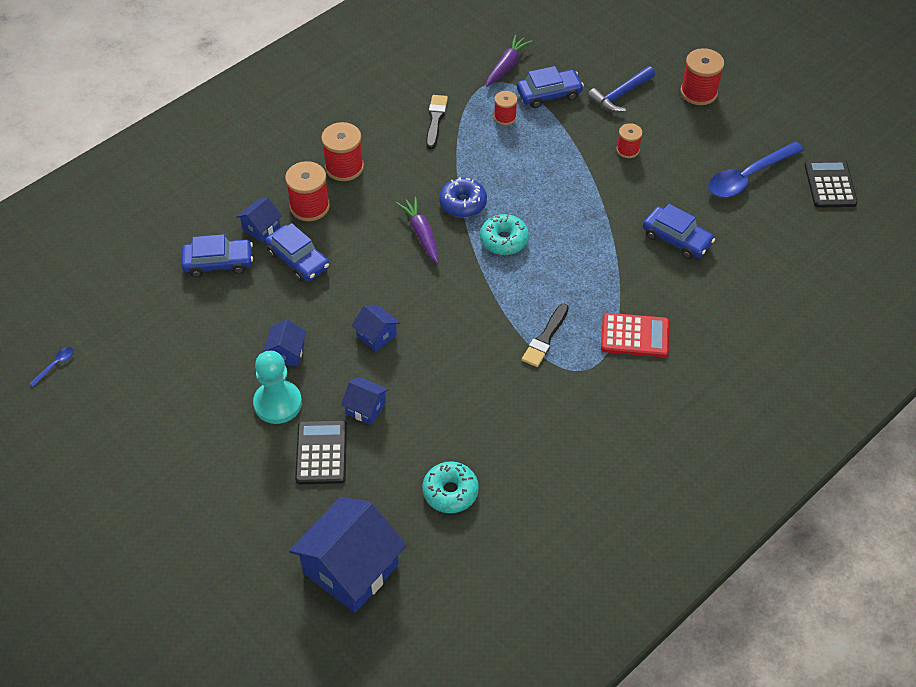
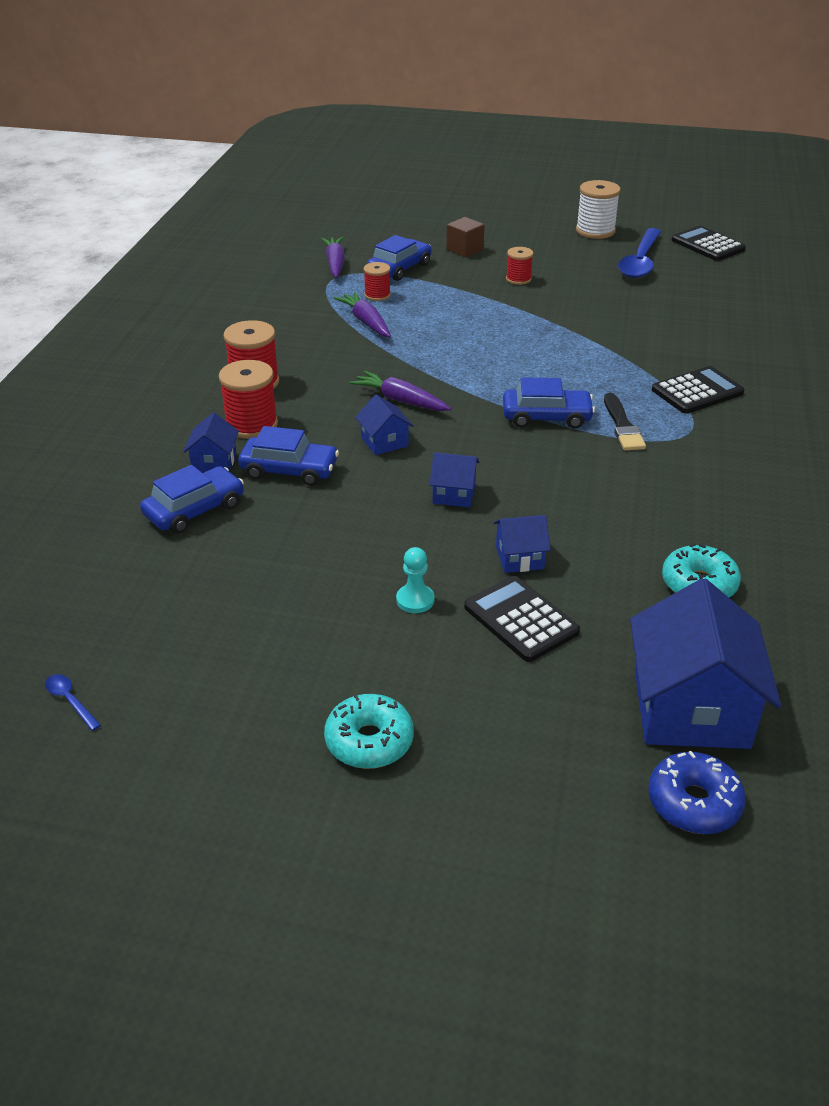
camera: 35 degrees left, 15 degrees down
(55, 365) = (70, 701): blue spoon -> blue spoon turned 45 degrees counterclockwise
(278, 403) = (415, 600): turquoise pawn -> turquoise pawn, size x0.55
(286, 353) = (371, 552): blue house -> blue house (384, 442)
(435, 120) = (310, 318): black brush -> none
(463, 203) = (414, 364): blue donut -> blue donut (694, 803)
(470, 143) = (366, 322): none -> purple carrot
(504, 240) = (488, 374): turquoise donut -> turquoise donut (369, 741)
(620, 95) = (464, 249): blue hammer -> brown cube
(634, 336) = (697, 391): red calculator -> black calculator
(677, 239) = (639, 317): blue car -> blue car (546, 417)
(698, 92) = (528, 228): red spool -> none
(751, 122) = (595, 231): none -> white spool

